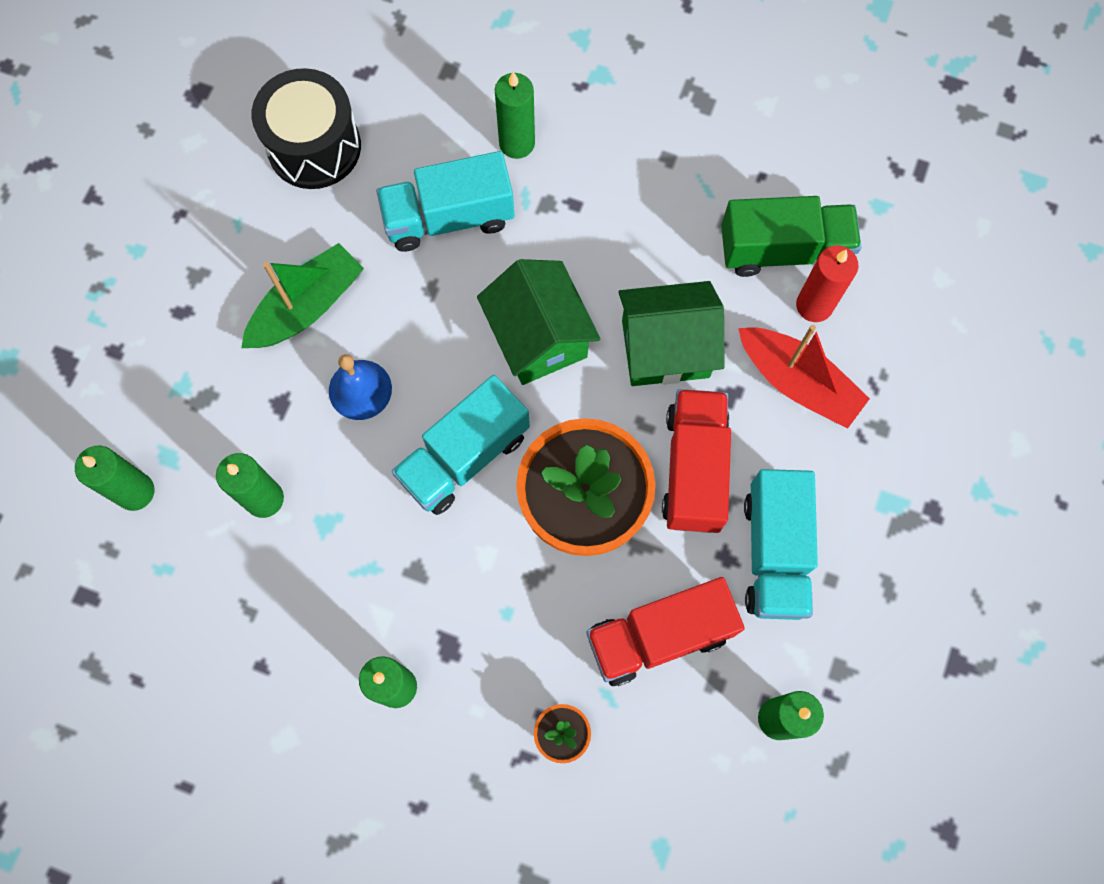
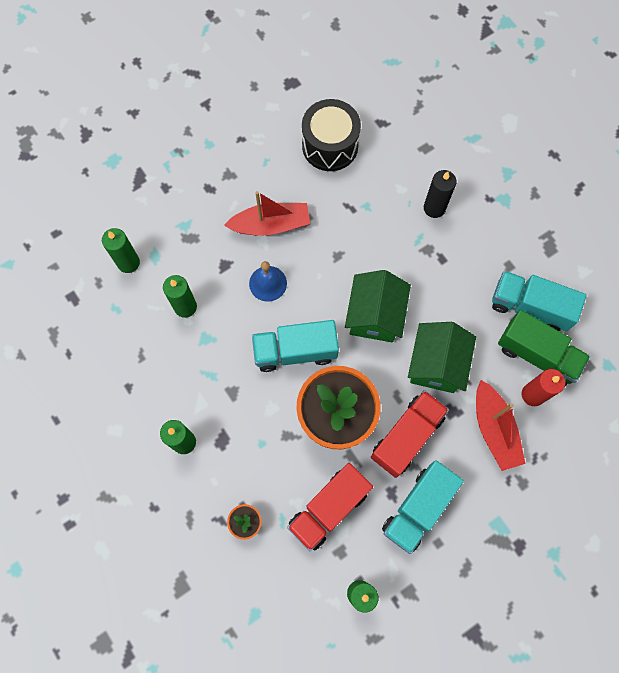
camera: 35 degrees right, 0 degrees up
(307, 306) = (271, 225): green boat -> red boat
(449, 218) = (372, 225): turquoise truck -> turquoise truck (530, 307)
(517, 143) = (434, 208): green candle -> black candle
(659, 636) = (329, 508): red truck -> red truck turned 60 degrees counterclockwise
(665, 348) = (436, 364): green house -> green house turned 75 degrees clockwise

